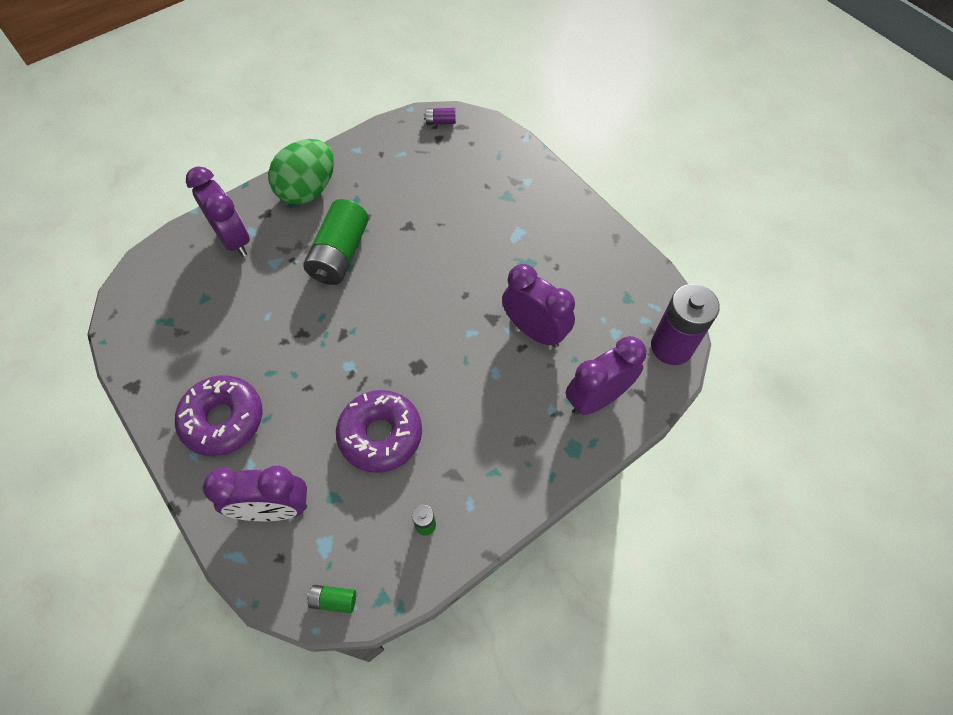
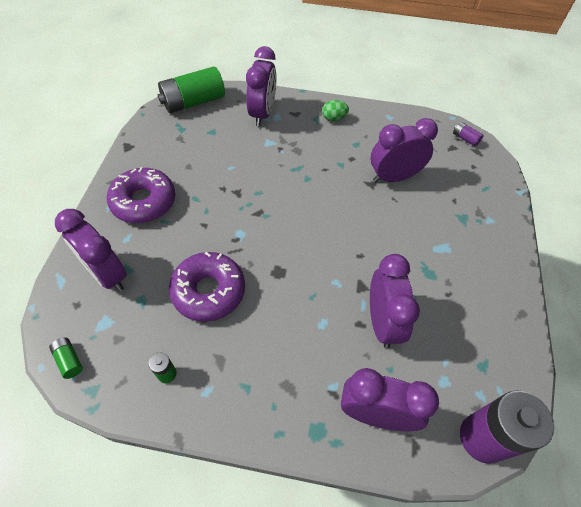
camera: 45 degrees right, 5 degrees down
(308, 190) = (334, 118): green egg -> green egg, size x0.46
(340, 254) = (310, 167): green battery -> green battery (193, 102)
(420, 205) = (393, 177): none -> purple clock

